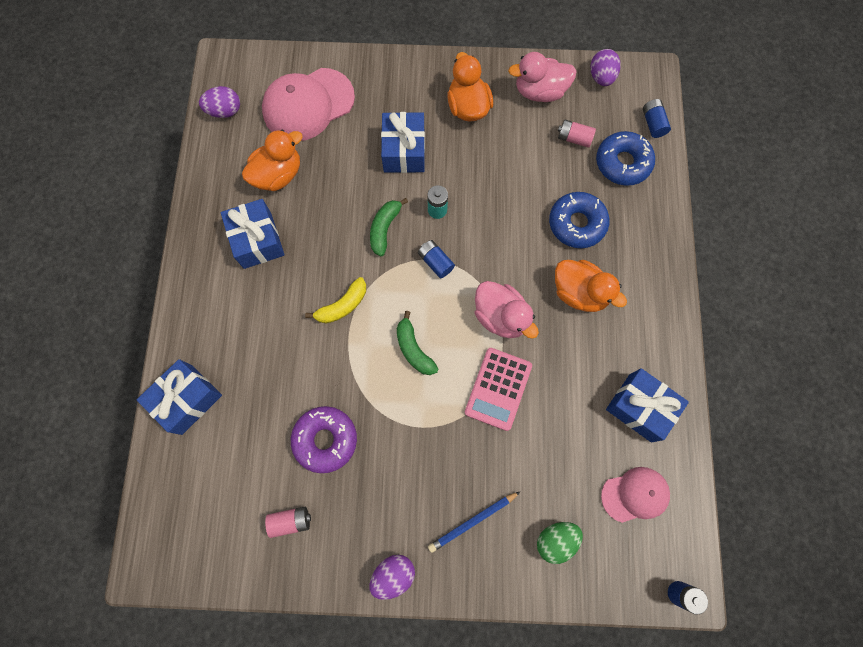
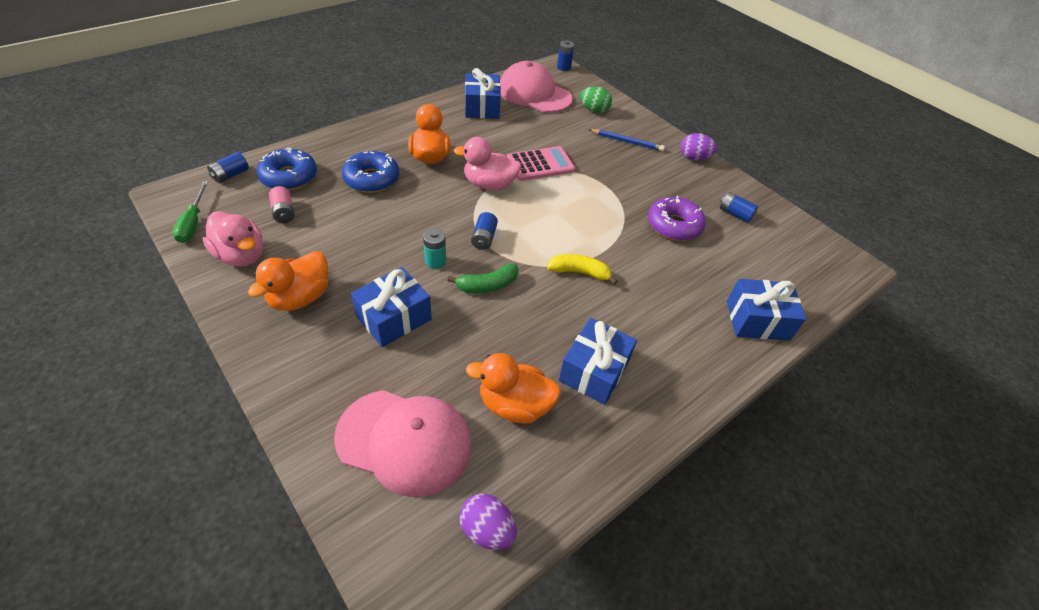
camera: 135 degrees left, 25 degrees down
(291, 521) = (735, 214): pink battery -> blue battery
(414, 349) = (563, 215): green banana -> none
(501, 317) = (489, 184): pink duck -> pink duck turned 90 degrees counterclockwise
(601, 77) = (193, 223): purple egg -> green screwdriver
(635, 495) = (534, 93): pink cap -> pink cap, size x1.66

